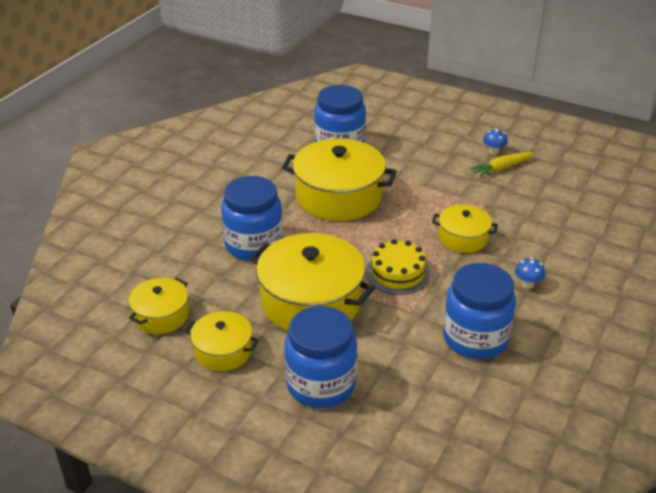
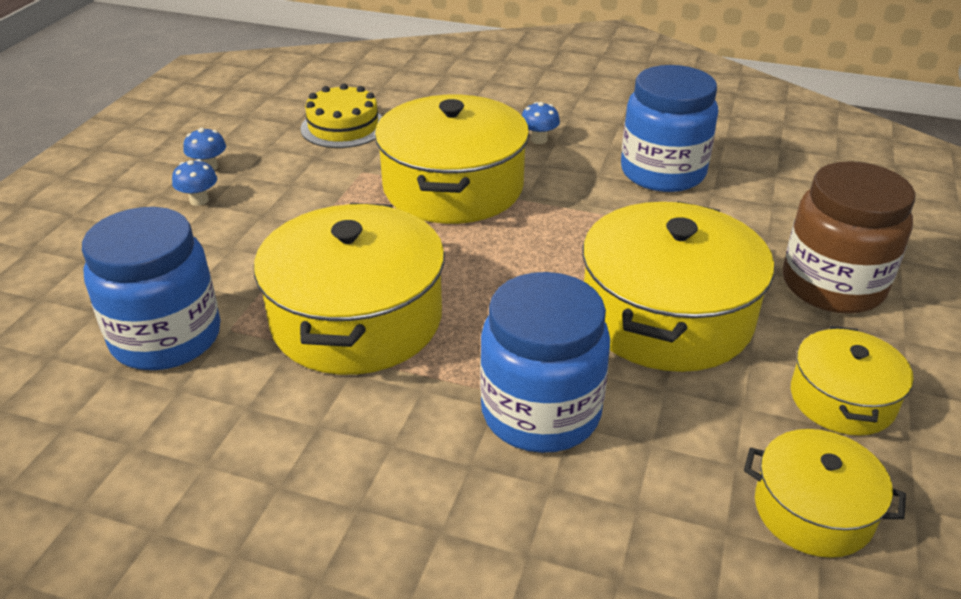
camera: 100 degrees left, 0 degrees up
(321, 384) = (832, 285): blue jar -> brown jar
(397, 273) = (557, 238): yellow cake -> yellow cake (343, 127)
(456, 150) = (199, 200): none -> blue mushroom
(463, 238) = (453, 187): yellow pot -> yellow pot, size x1.85
(501, 168) = (260, 160): yellow carrot -> none

